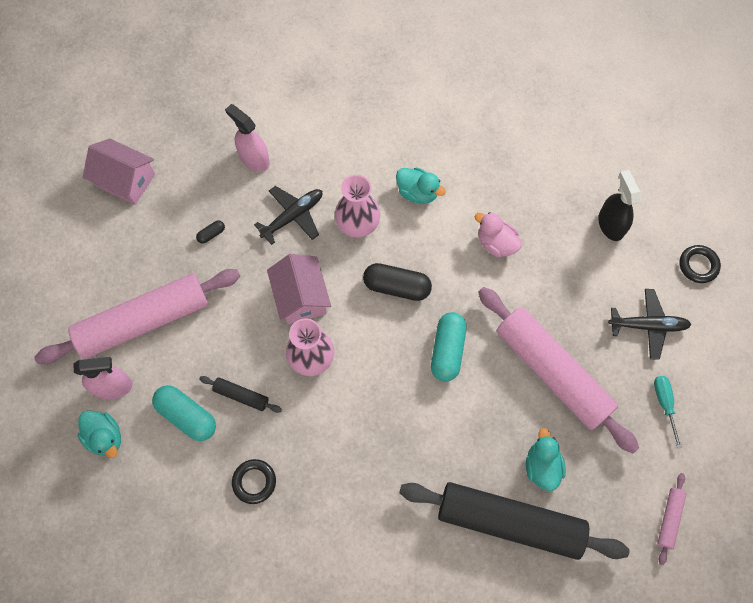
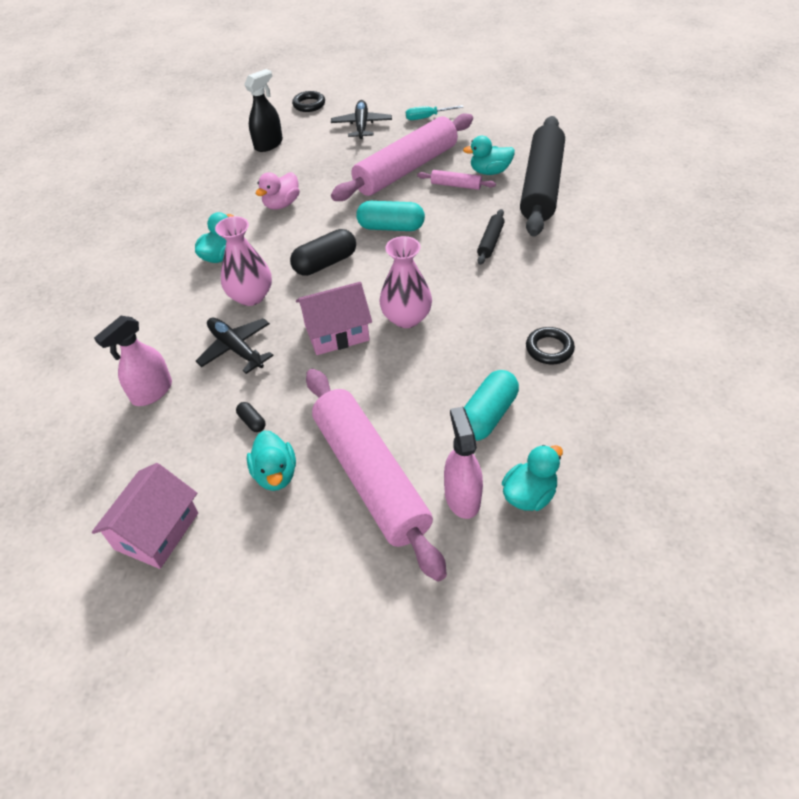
camera: 90 degrees left, 20 degrees down
(158, 254) = (275, 474): none -> turquoise duck
(241, 395) = (456, 370): black rolling pin -> black rolling pin (490, 241)
(397, 286) = (325, 263): black capsule -> black capsule turned 45 degrees clockwise
(610, 224) = (268, 144): black spray bottle -> black spray bottle turned 150 degrees clockwise
(669, 519) = (517, 114): pink rolling pin -> pink rolling pin (456, 185)

